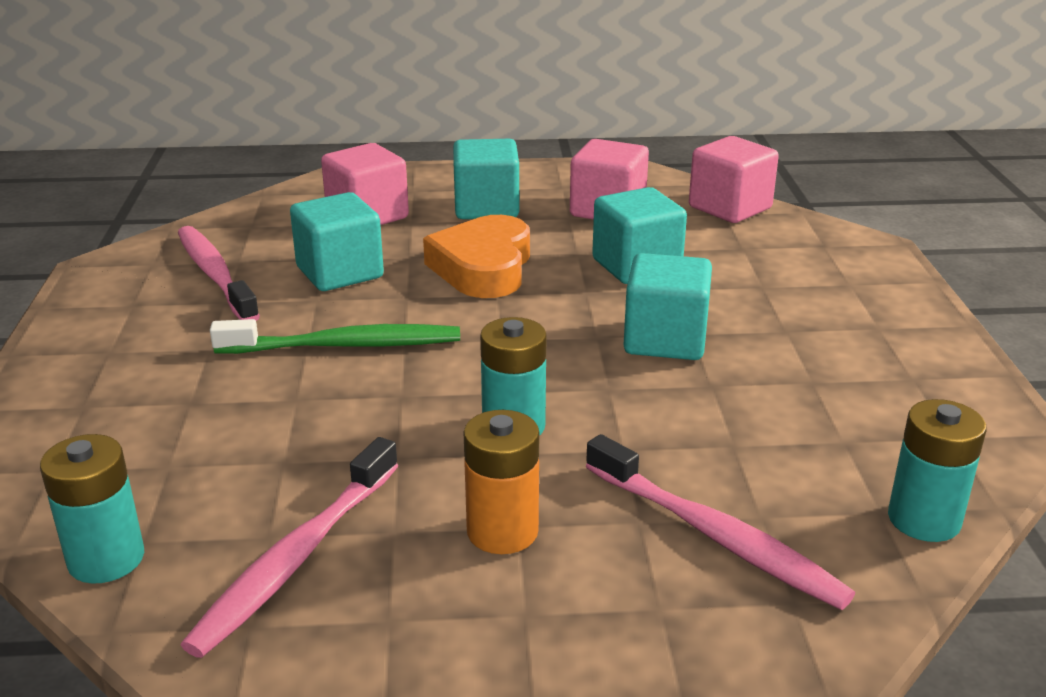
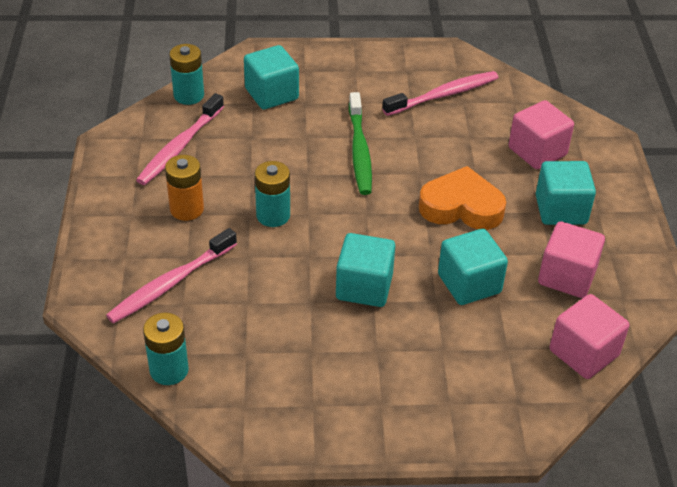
camera: 90 degrees right, 15 degrees up
(296, 558) = (180, 147): pink toothbrush -> pink toothbrush turned 90 degrees counterclockwise
(340, 272) = (449, 144): turquoise cube -> turquoise cube (271, 94)

